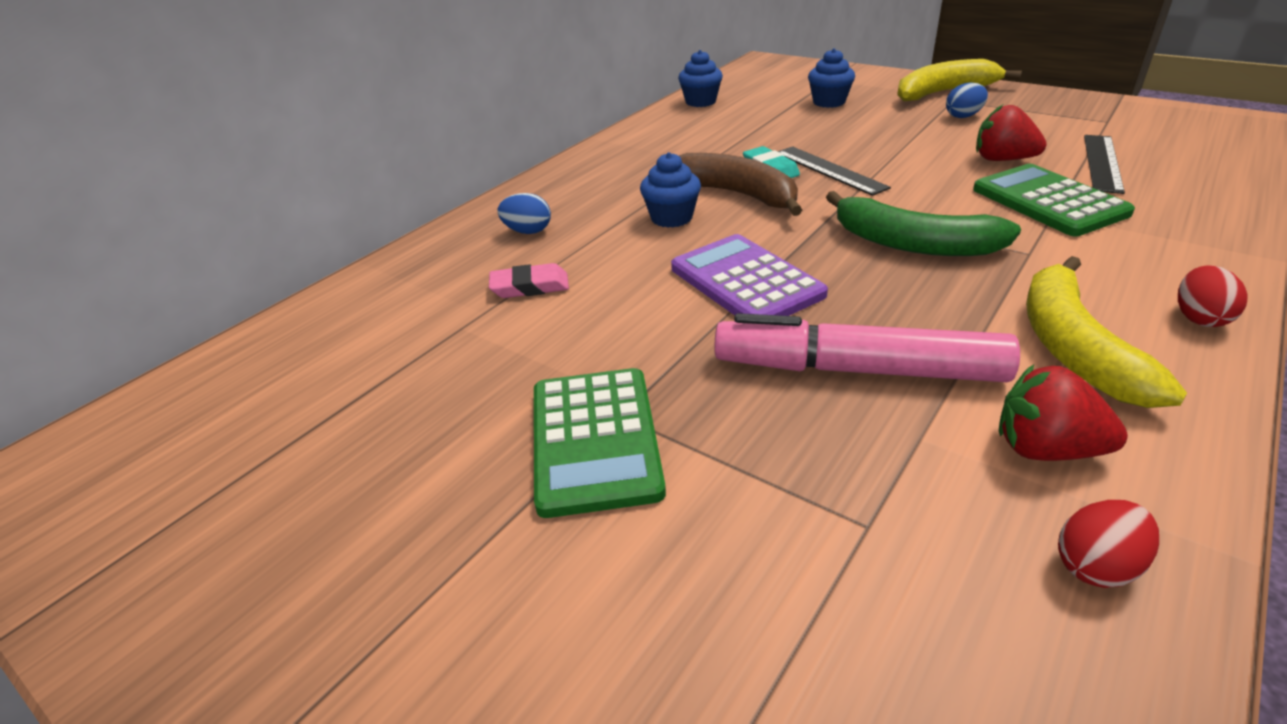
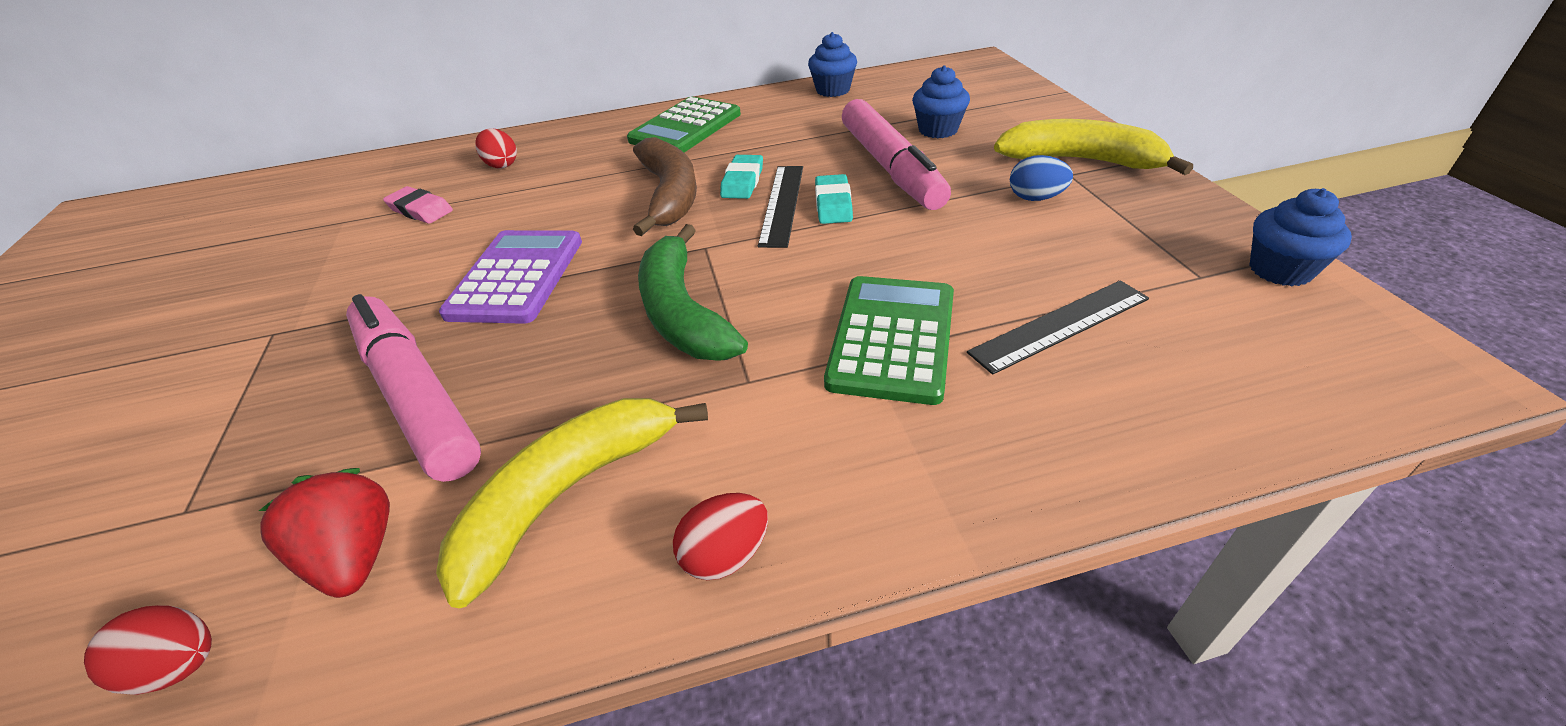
camera: 40 degrees right, 5 degrees up
(528, 231) = (502, 165): blue egg -> red egg
(594, 440) = (232, 342): green calculator -> green calculator (685, 127)
(671, 218) = (591, 195): blue cupcake -> blue cupcake (1280, 270)
(848, 129) = (890, 167): none -> pink marker
(861, 158) = (833, 204): none -> turquoise eraser
(1002, 160) = (957, 267): red strawberry -> none

